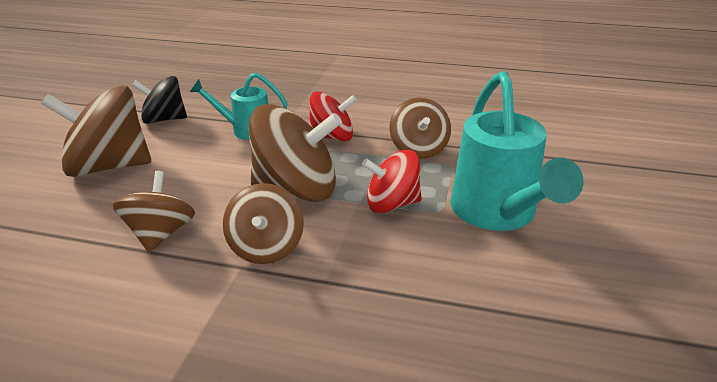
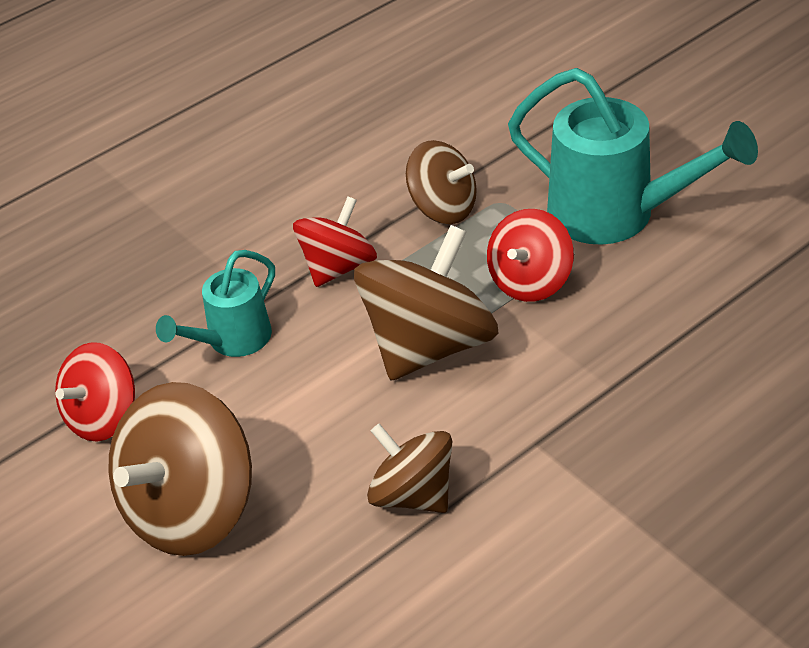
camera: 50 degrees left, 10 degrees up
(164, 119) = (103, 417): black spinning top -> red spinning top
(266, 247) = (519, 411): brown spinning top -> none

